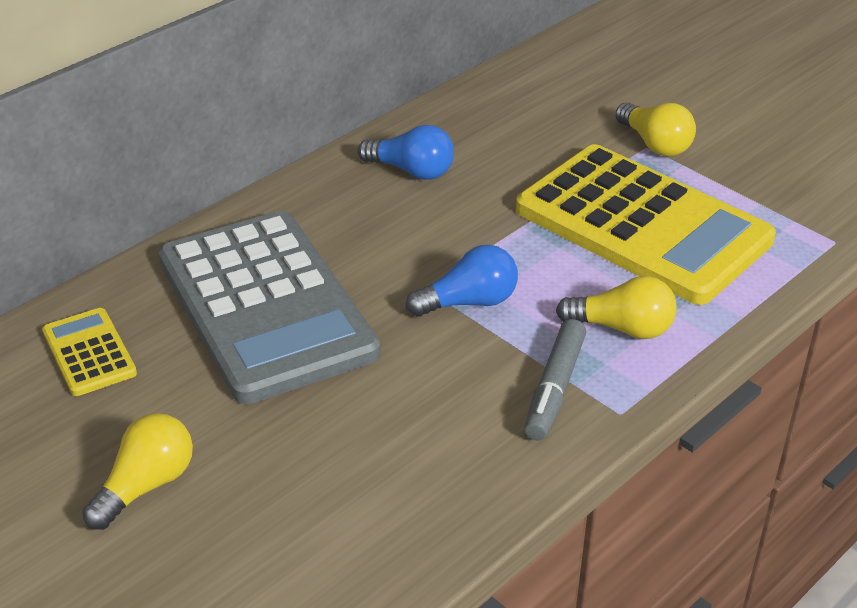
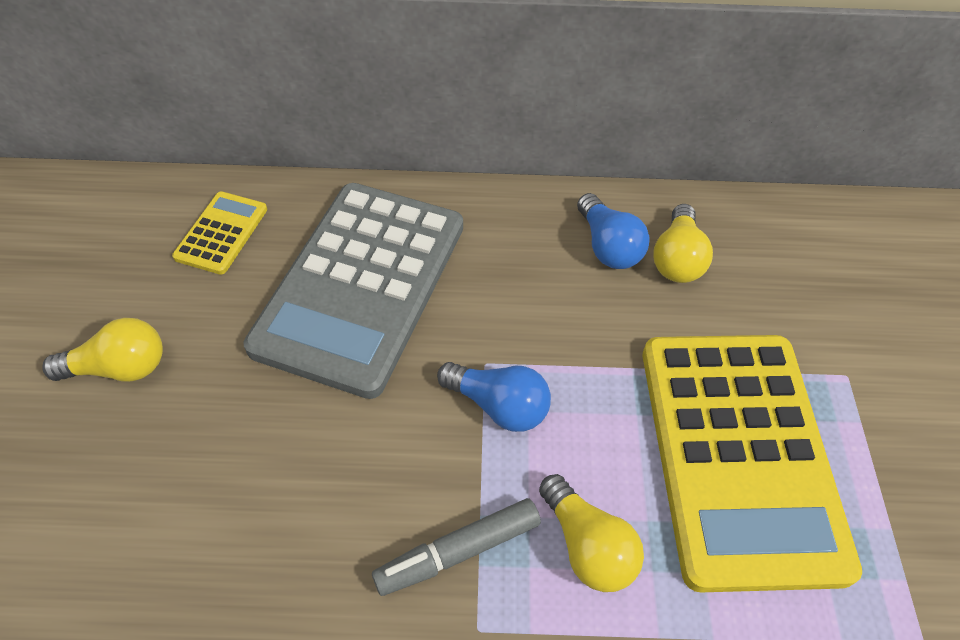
camera: 45 degrees right, 15 degrees up
(654, 144) = (859, 378): yellow light bulb -> yellow light bulb (677, 258)

